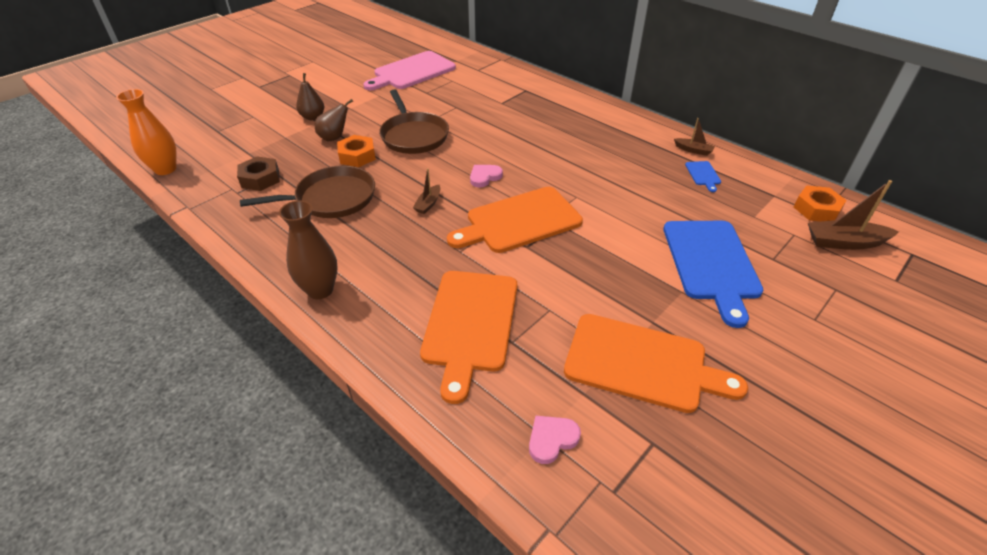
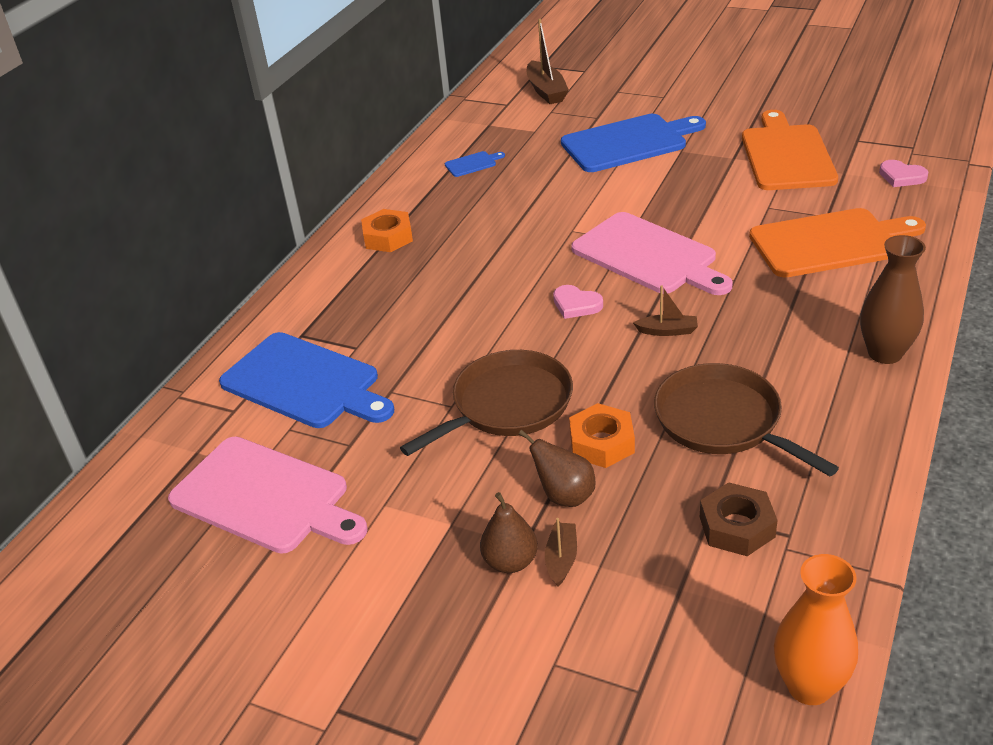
camera: 105 degrees left, 5 degrees down
(483, 87) = (305, 382): none -> blue cutting board
(519, 221) = (648, 256): orange cutting board -> pink cutting board
(693, 150) = (421, 175): brown boat -> brown boat (561, 559)
(816, 209) = (500, 104): orange nut -> orange nut (388, 237)

